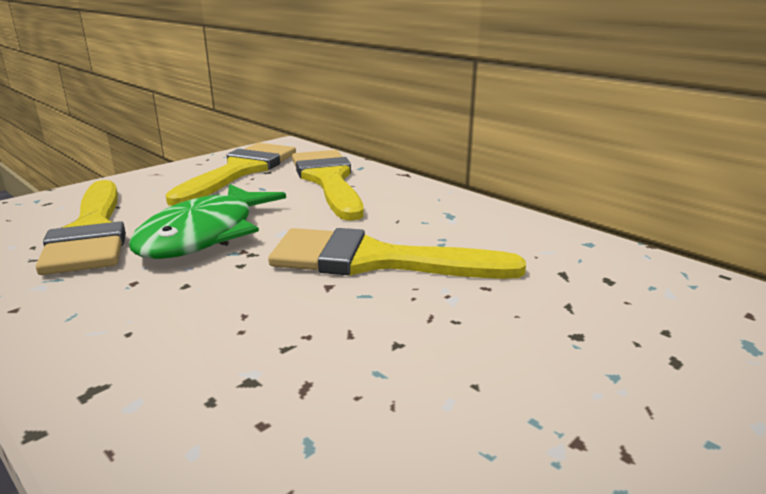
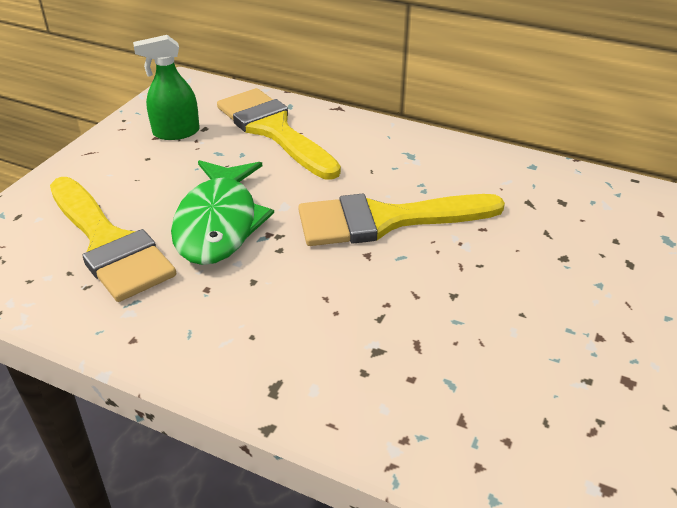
camera: 20 degrees left, 15 degrees up
(240, 171) = (176, 132): yellow brush -> green spray bottle

